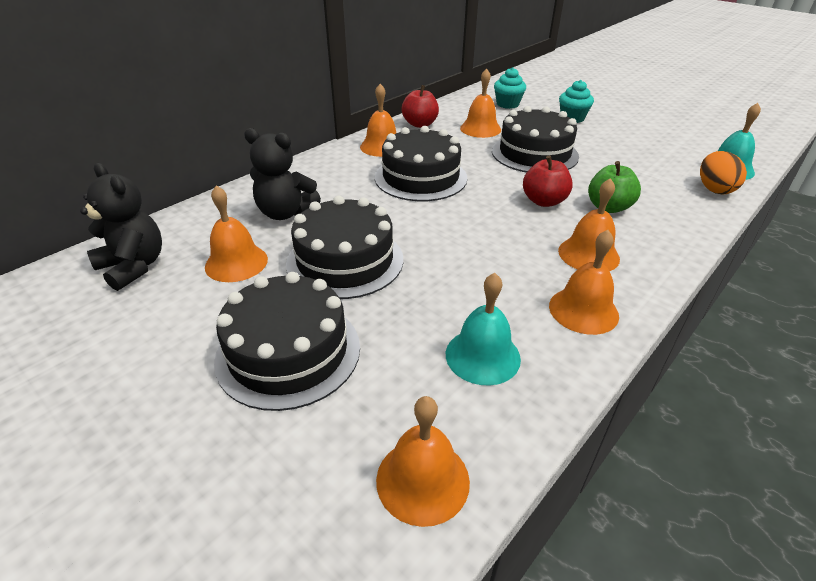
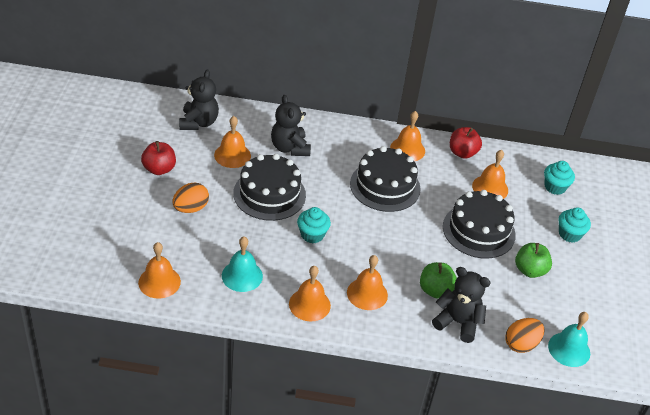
camera: 50 degrees right, 5 degrees up
(288, 352) = (190, 208): black cake -> orange egg
(452, 255) = (312, 235): none -> turquoise cupcake
(544, 201) = (412, 256): red apple -> red apple (159, 169)
(608, 149) = (530, 270): none -> green apple
(667, 212) = (458, 322): none -> black teddy bear

